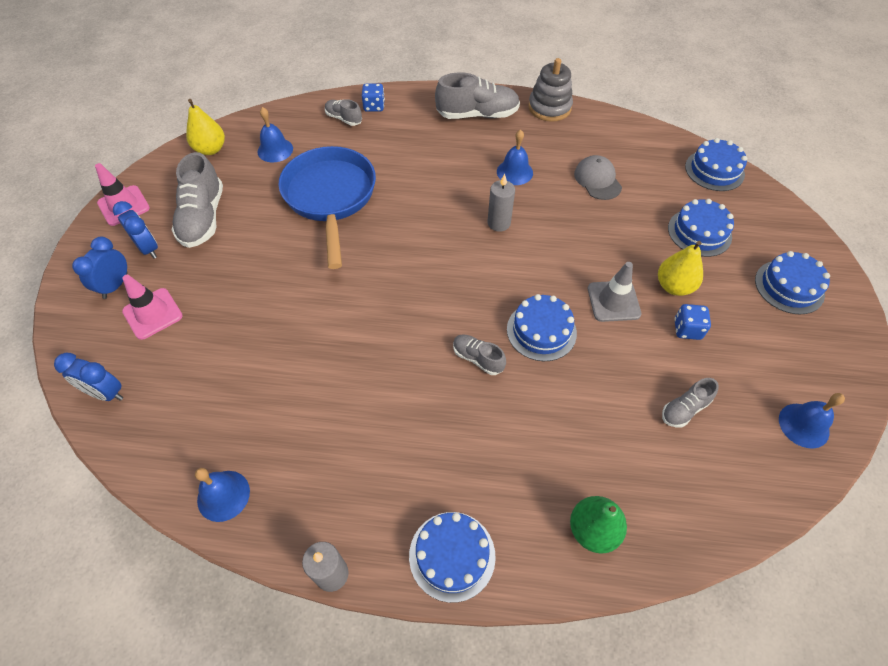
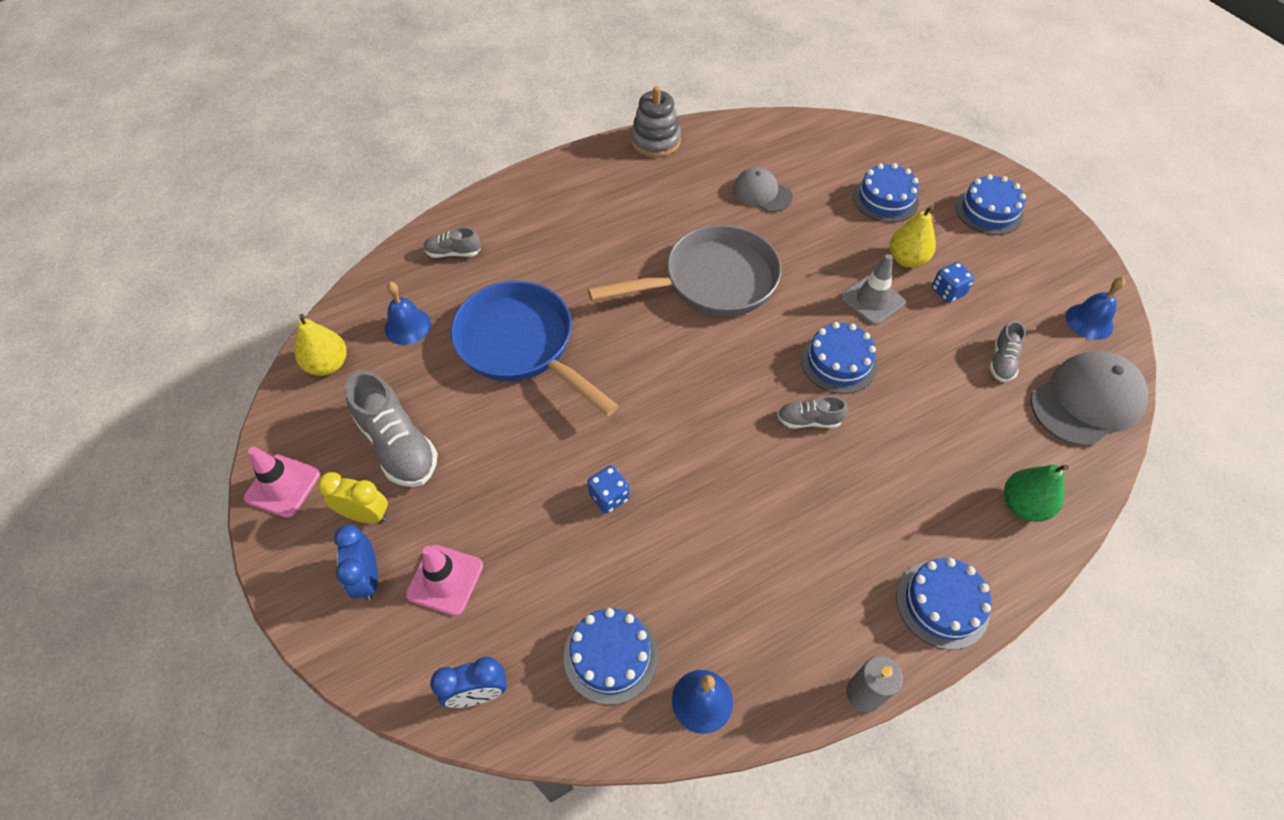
camera: 35 degrees left, 0 degrees up
(148, 248) = (366, 515): blue clock -> yellow clock
(374, 106) = (474, 223): blue dice -> blue dice (609, 497)
(477, 115) = (592, 181): grey shoe -> none
(499, 223) = (712, 281): grey candle -> grey pan
(514, 172) = (681, 223): blue bell -> none
(714, 170) = (849, 134): blue cake -> blue cake (610, 655)
(735, 487) = (1086, 401): none -> grey cap

